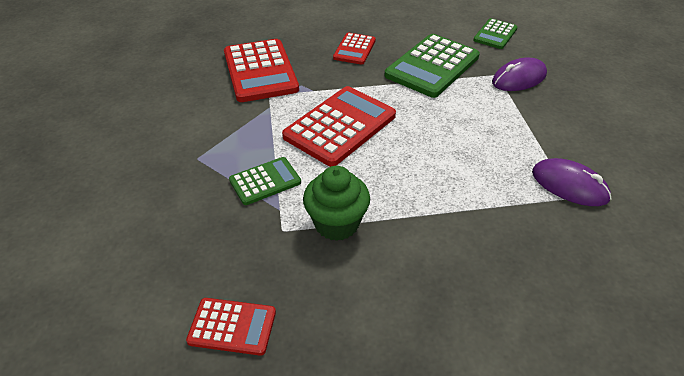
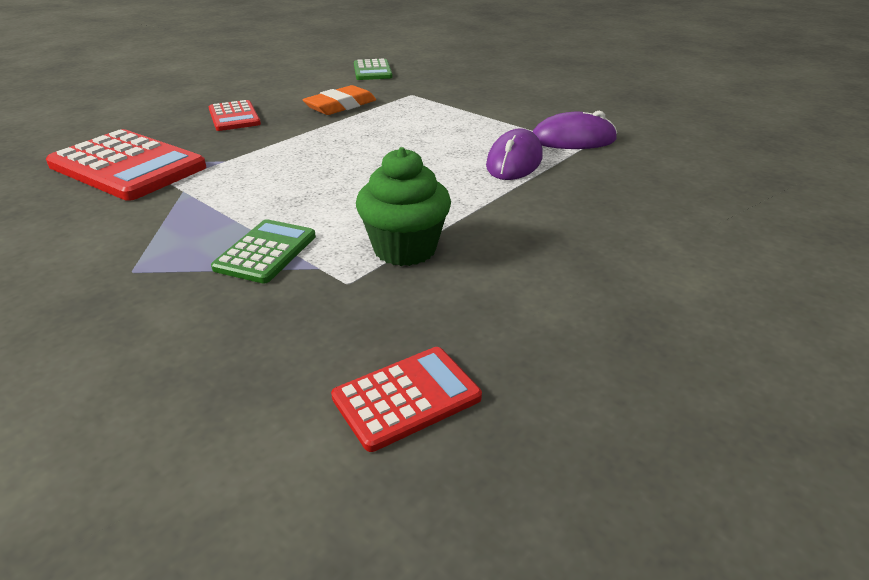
camera: 40 degrees left, 10 degrees down
(340, 126) = (299, 176): red calculator -> none
(432, 66) = (340, 106): green calculator -> orange eraser
(519, 78) = (435, 91): purple mouse -> purple mouse (514, 161)

